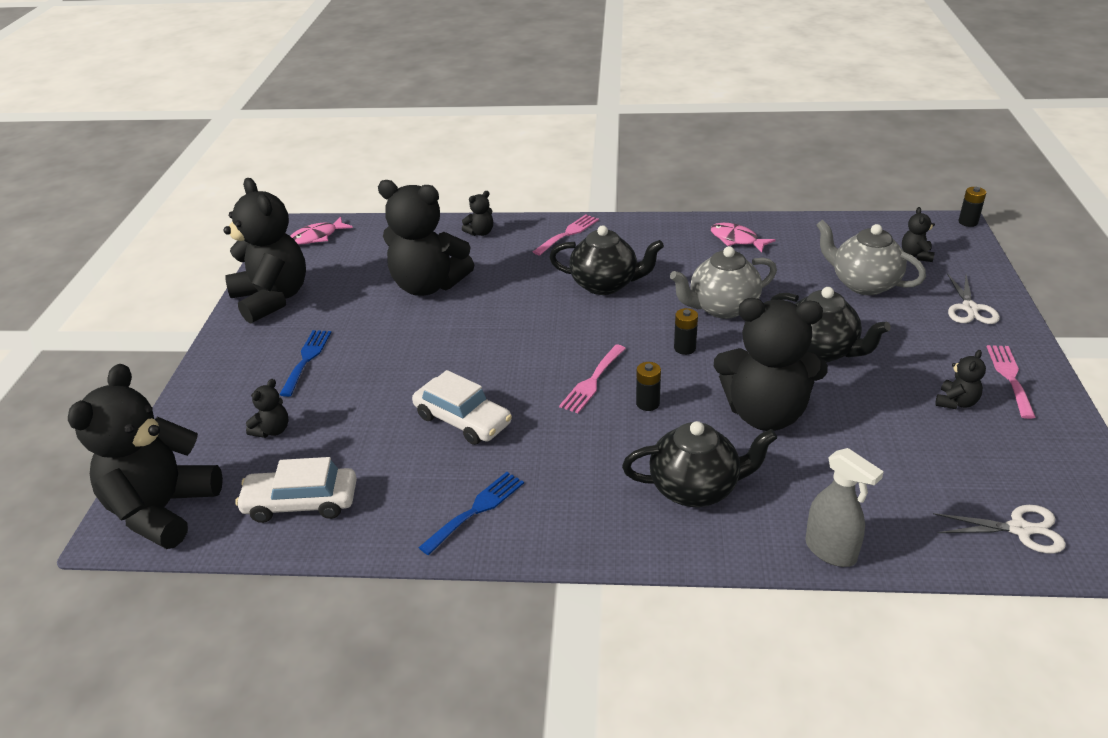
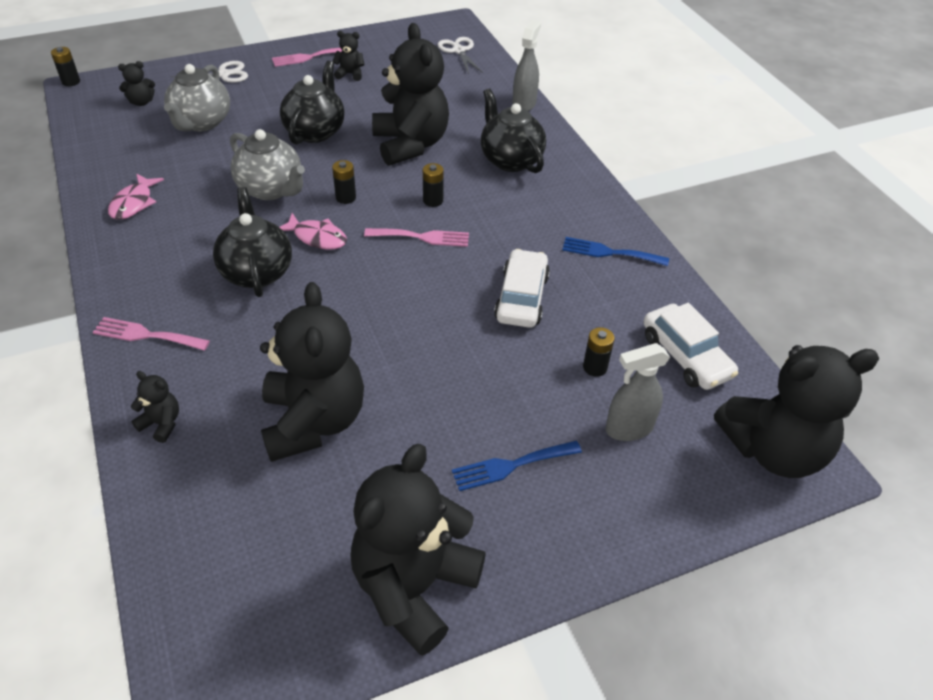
camera: 120 degrees left, 10 degrees up
(272, 430) = (628, 428): black teddy bear -> grey spray bottle
(317, 237) = (221, 636): pink fish -> pink fish (317, 237)
(346, 436) = (595, 367): none -> black battery

